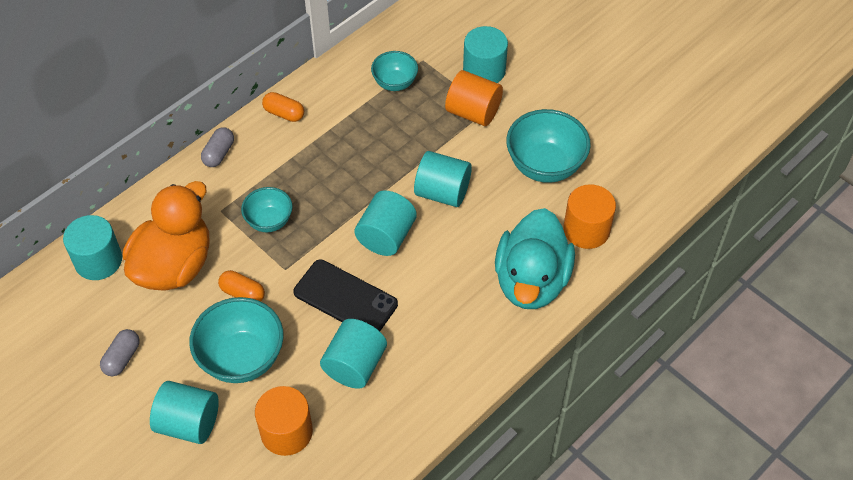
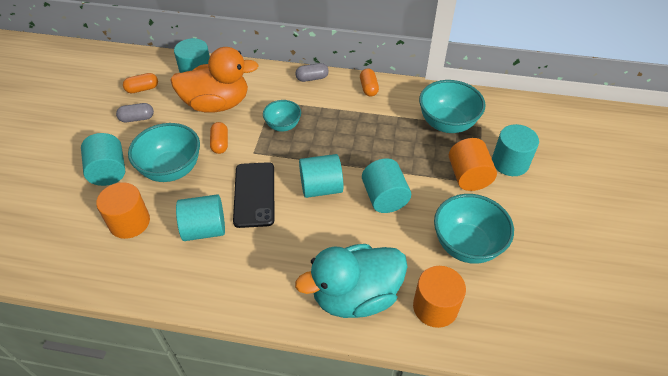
camera: 55 degrees right, 5 degrees down
(71, 330) = (142, 89): none -> orange capsule
(395, 83) = (447, 124): turquoise bowl -> turquoise bowl, size x1.68

